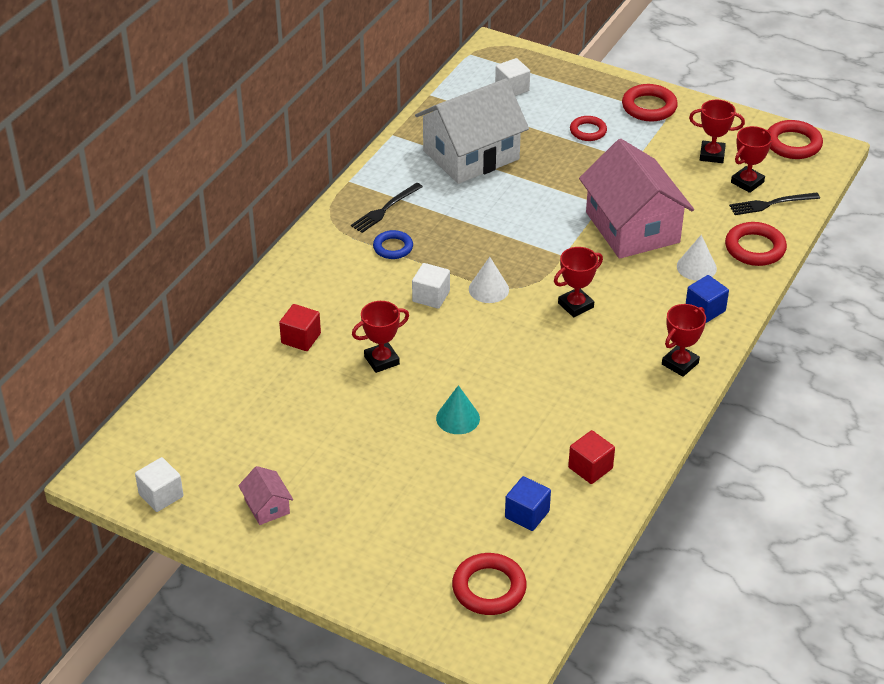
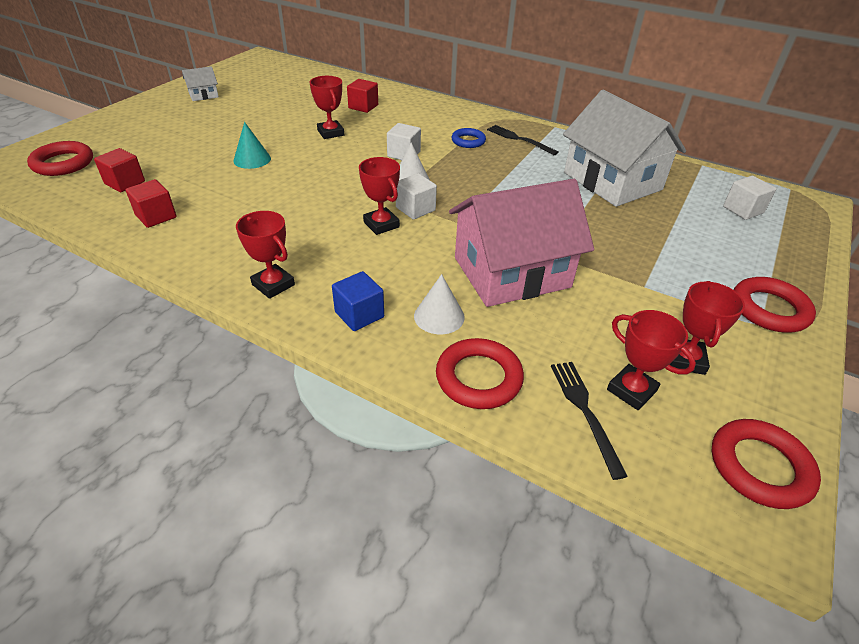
camera: 90 degrees right, 0 degrees up
(161, 495) = (233, 69): white cube -> white cube (415, 209)
(267, 506) = (203, 95): pink house -> white house
(527, 514) = (125, 183): blue cube -> red cube
(588, 131) = (688, 255): red ring -> none

